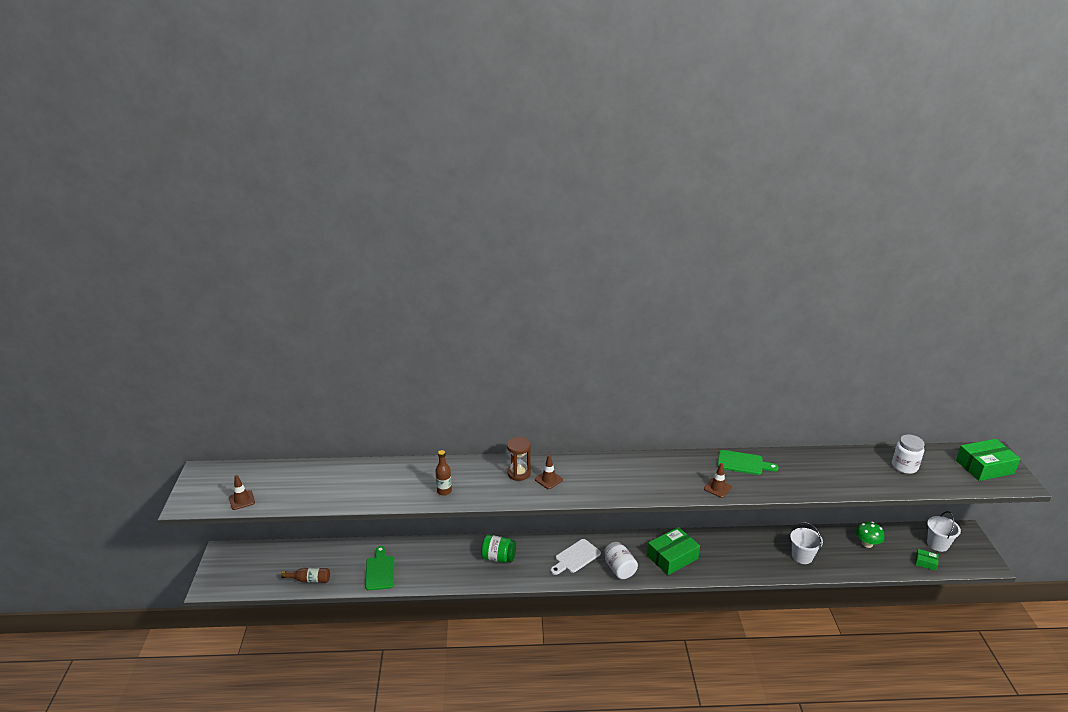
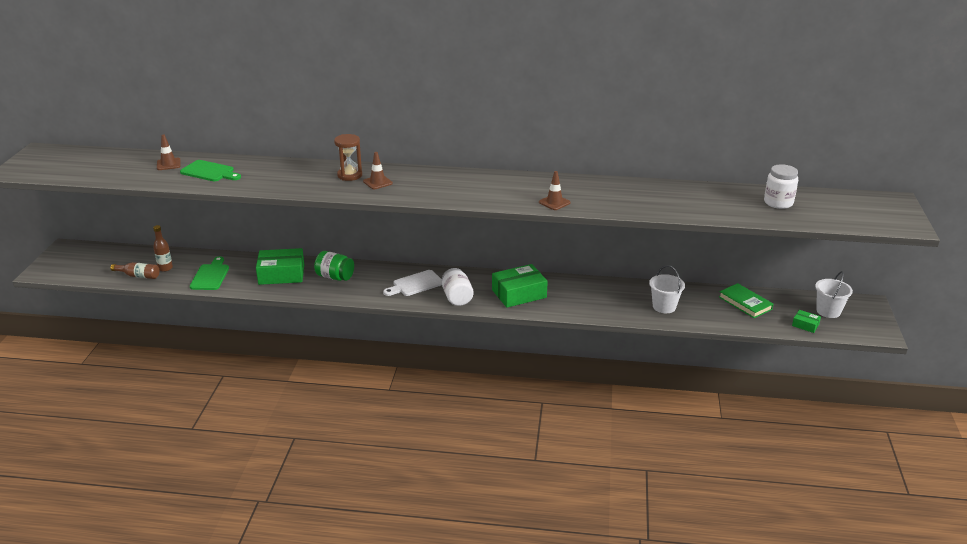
camera: 10 degrees right, 0 degrees up
(242, 500) = (66, 173): brown traffic cone -> brown traffic cone (168, 164)
(444, 491) = (266, 182): brown bottle -> brown bottle (165, 268)
(743, 463) = (595, 186): green cutting board -> green cutting board (209, 172)
(867, 543) = (745, 303): green mushroom -> green book
(984, 467) = (874, 210): green box -> green box (281, 274)

